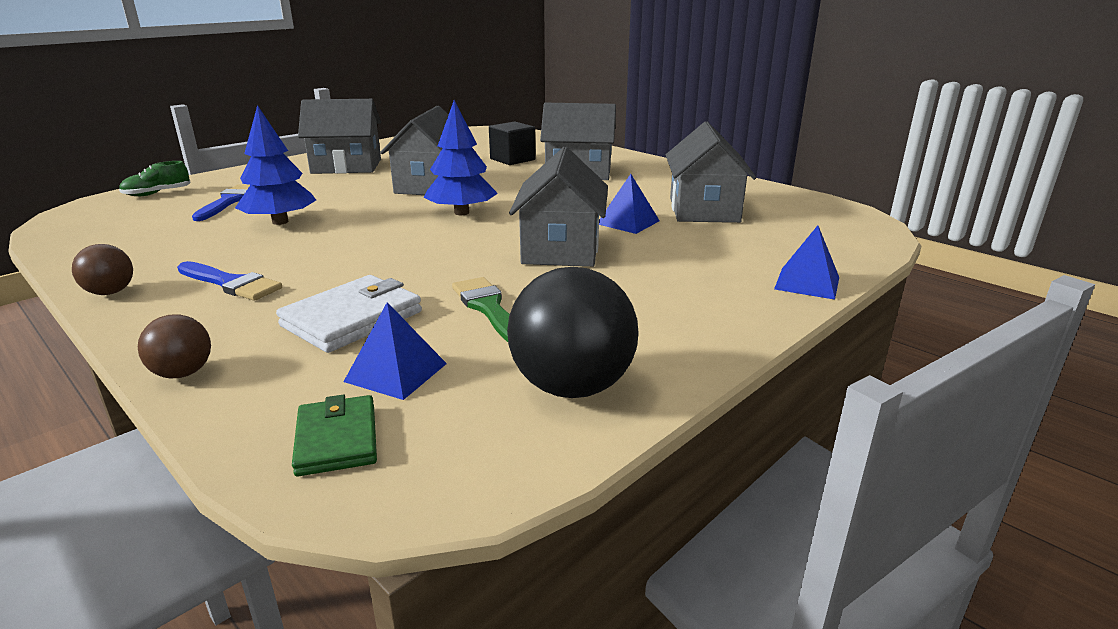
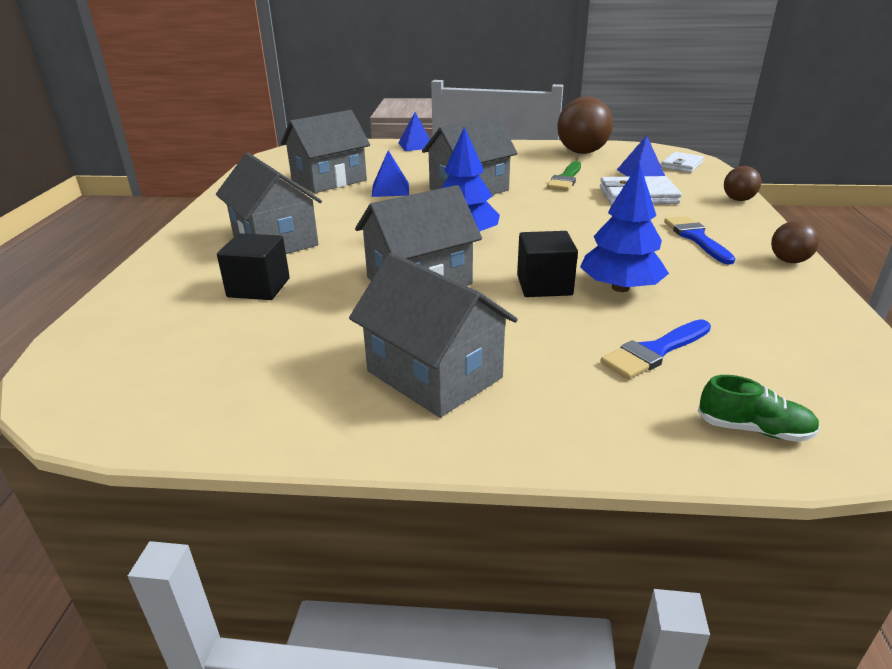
camera: 130 degrees left, 5 degrees up
(337, 439) = (681, 165): green wallet -> white wallet
(342, 207) = (544, 285): none -> black cube
(572, 387) = (582, 152): black ball -> brown ball

